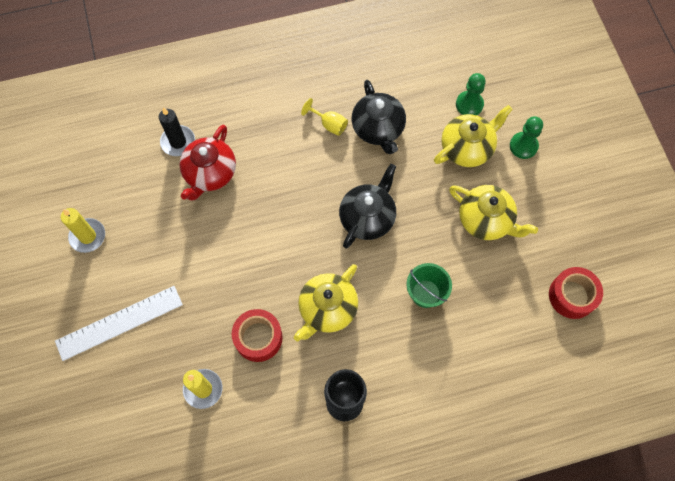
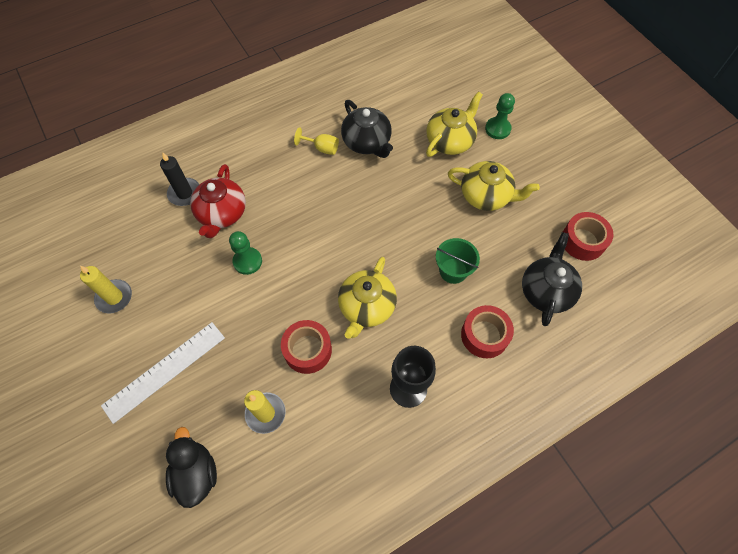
camera: 15 degrees left, 5 degrees down
(127, 428) = (196, 473): none -> black duck
(367, 217) = (380, 218): black teapot -> black teapot (546, 291)
(436, 369) = (484, 335): none -> red tape
(469, 104) = (440, 106): green pawn -> green pawn (247, 261)

